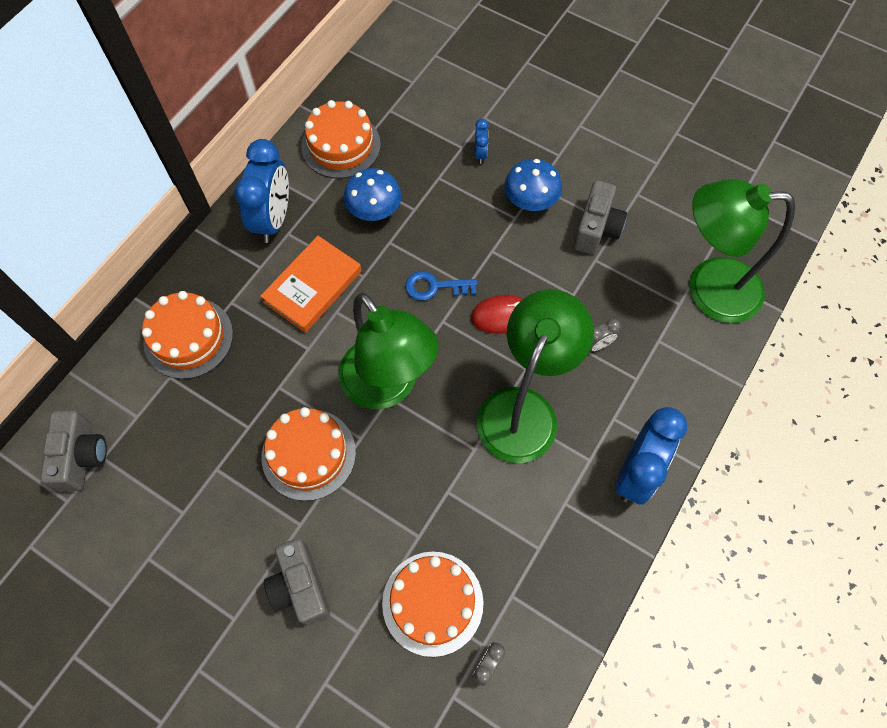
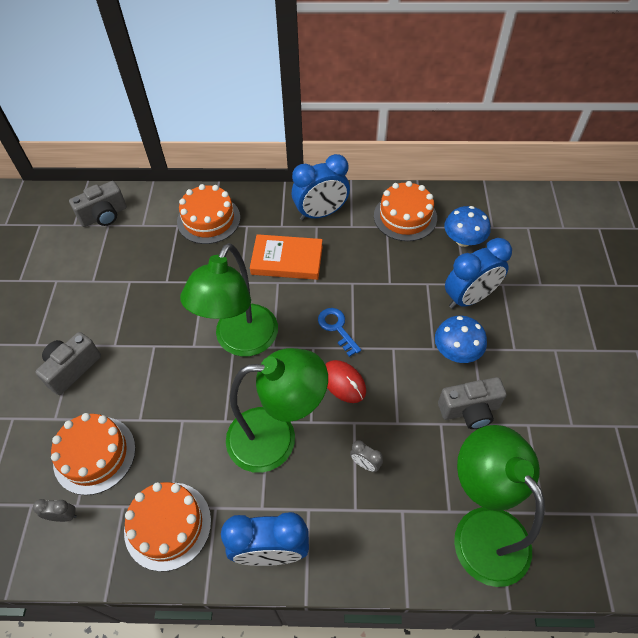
camera: 60 degrees right, 10 degrees down
(308, 454) = (165, 323): orange cake -> orange cake (168, 525)
(374, 210) = (370, 261): blue mushroom -> blue mushroom (463, 240)
(480, 154) = (469, 298): blue clock -> blue clock, size x2.24

